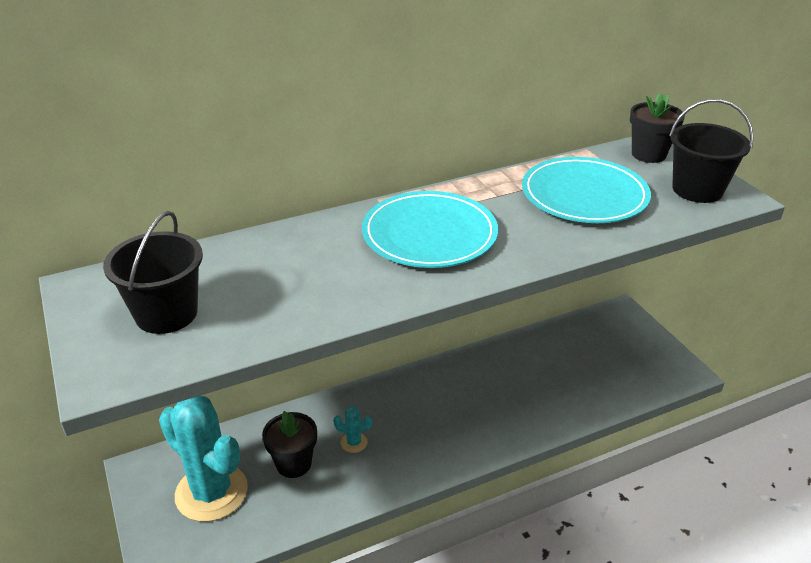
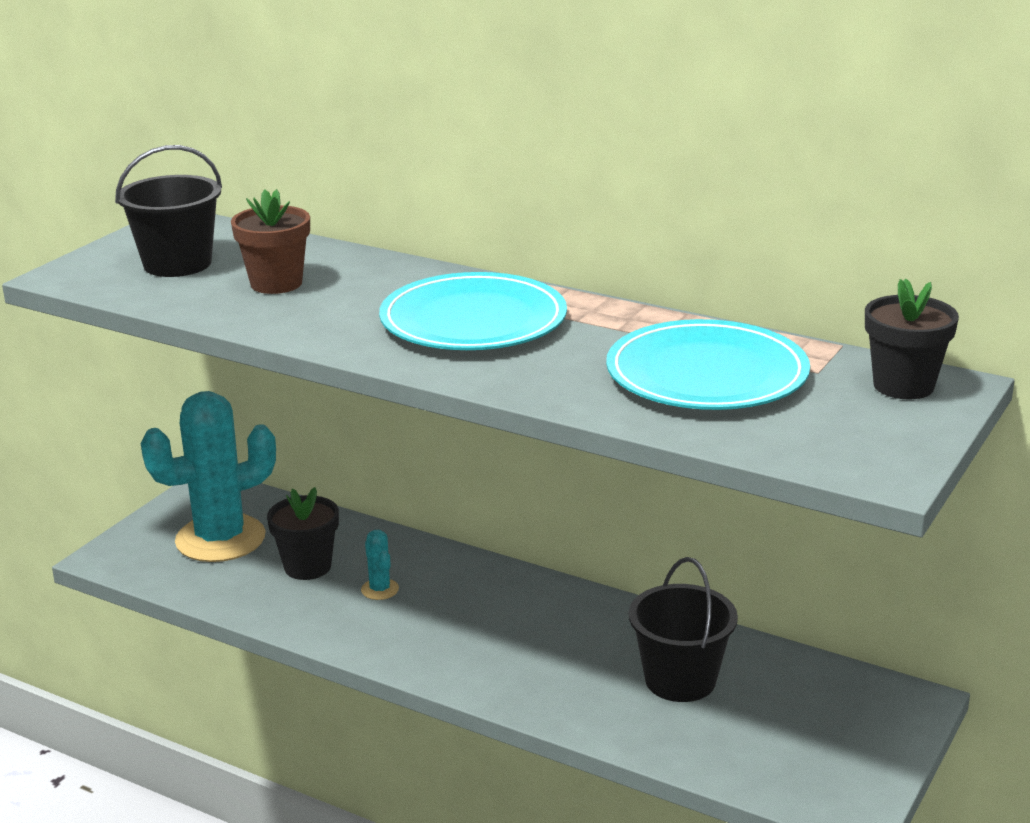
camera: 55 degrees right, 10 degrees down
(211, 492) = (220, 539): turquoise cactus -> turquoise cactus turned 60 degrees clockwise
(269, 283) = (276, 283): none -> brown flower pot
(697, 190) = (855, 440): black bucket -> black bucket (680, 680)

